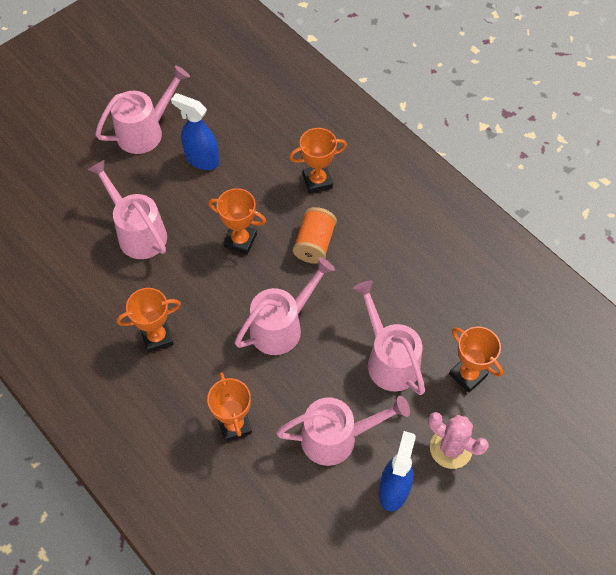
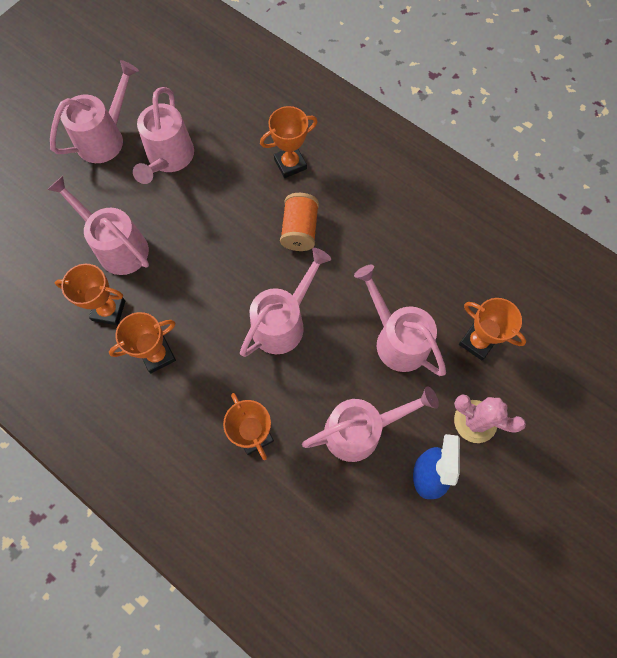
camera: 10 degrees left, 10 degrees up
(202, 159) = (169, 159): blue spray bottle -> pink watering can
(240, 240) = (224, 238): orange trophy -> orange trophy (109, 310)

